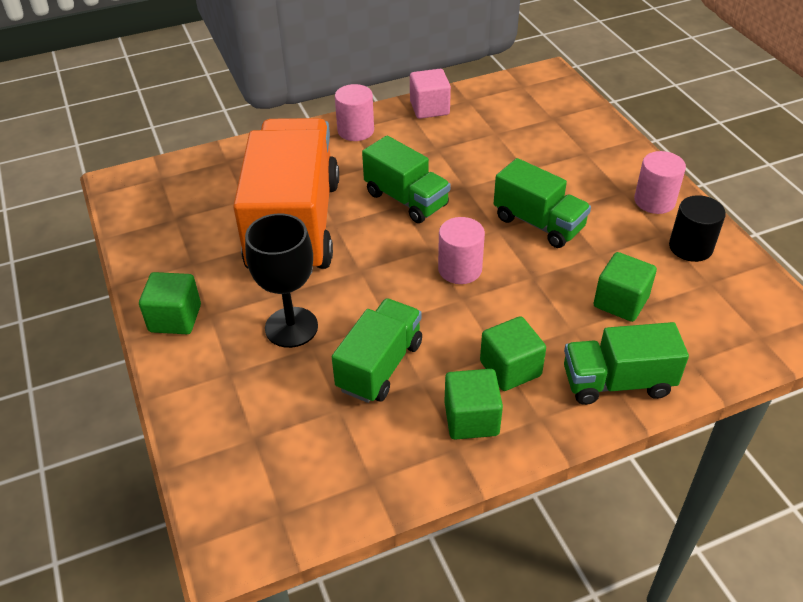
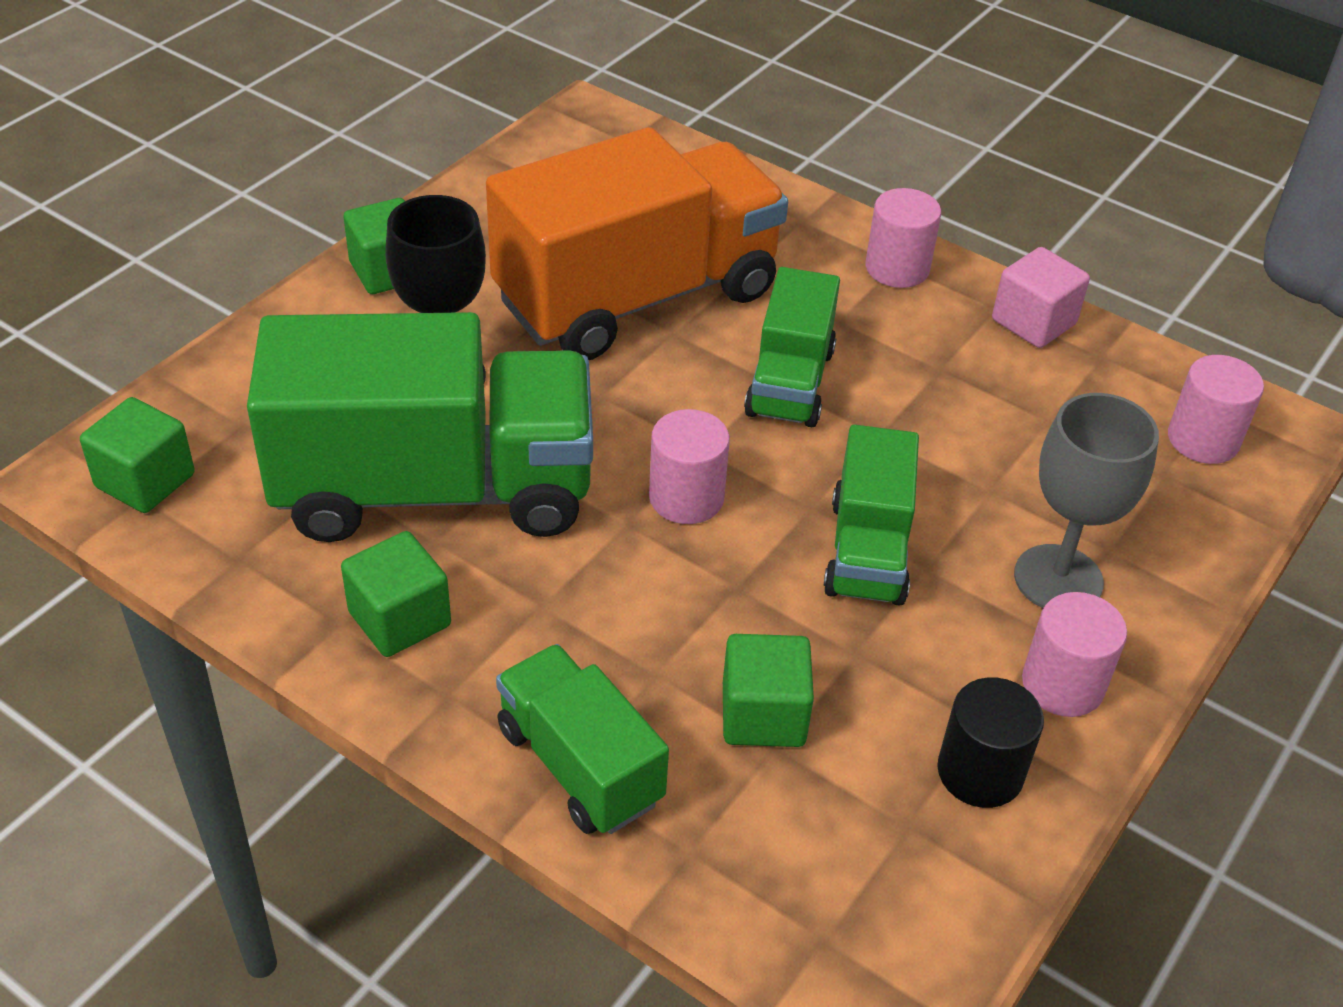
camera: 55 degrees right, 0 degrees up
(380, 366) = (435, 488): green truck -> green truck, size x1.92
(510, 368) = (522, 628): green cube -> green cube (145, 481)
(540, 98) = (1203, 440): none -> pink cylinder
(593, 174) = (1058, 579): none -> grey goblet

